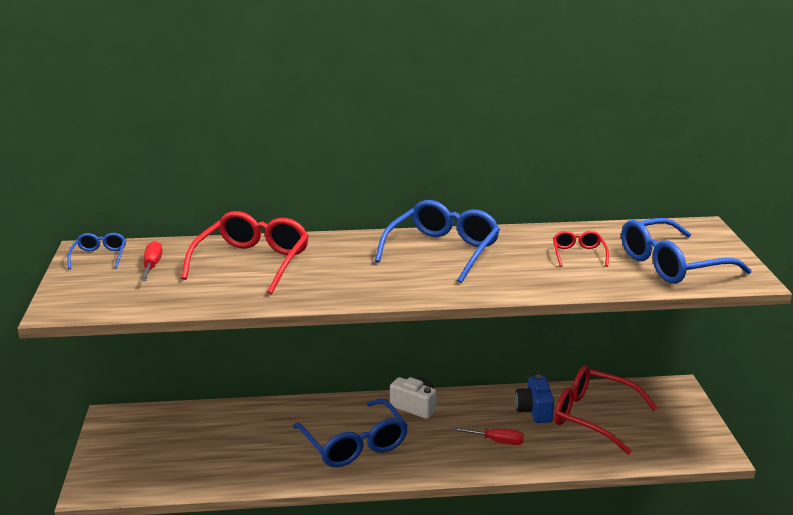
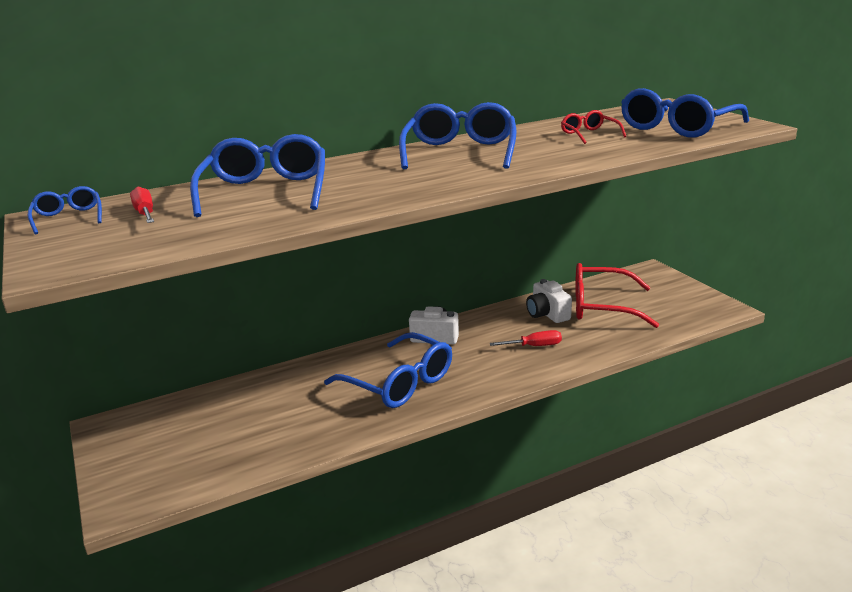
camera: 20 degrees left, 0 degrees up
(252, 263) = (266, 192): red glasses -> blue glasses
(534, 410) = (547, 314): blue camera -> white camera

